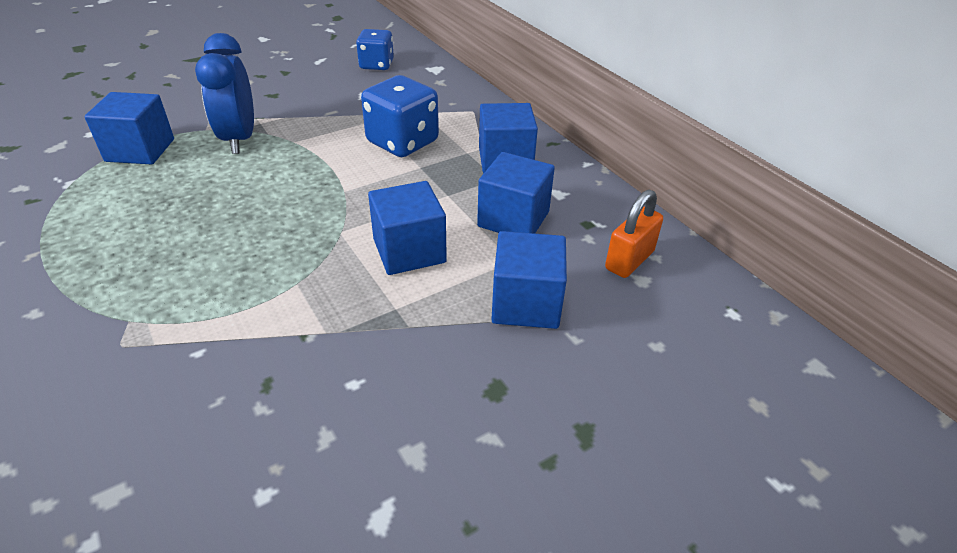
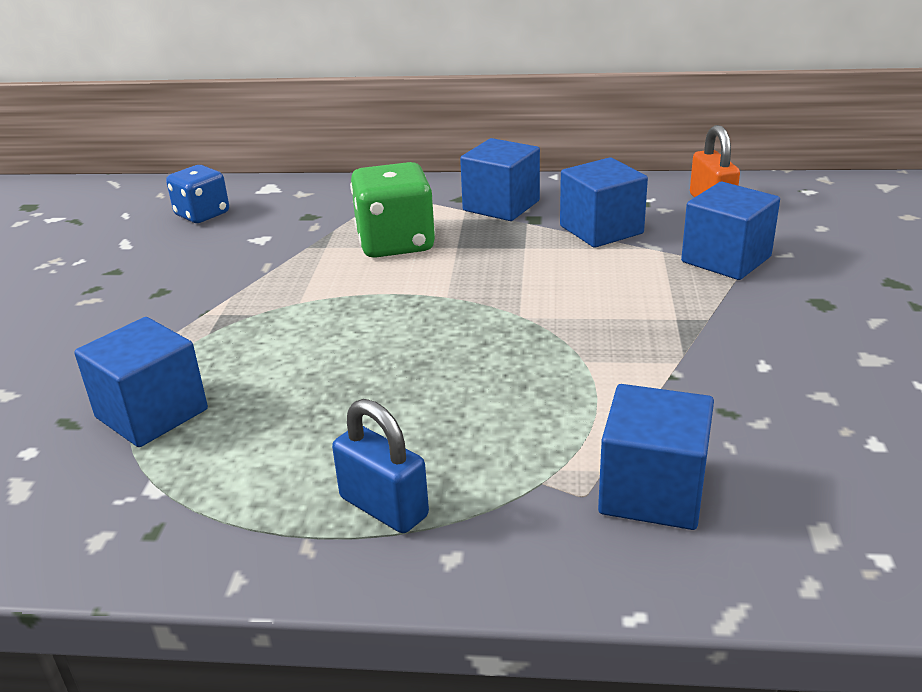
camera: 50 degrees left, 10 degrees down
(77, 266) = (384, 507): none -> blue padlock
(239, 139) = (238, 335): blue clock -> none
(402, 142) = (395, 243): blue dice -> green dice
(409, 251) = (594, 289): blue cube -> blue cube (652, 491)

